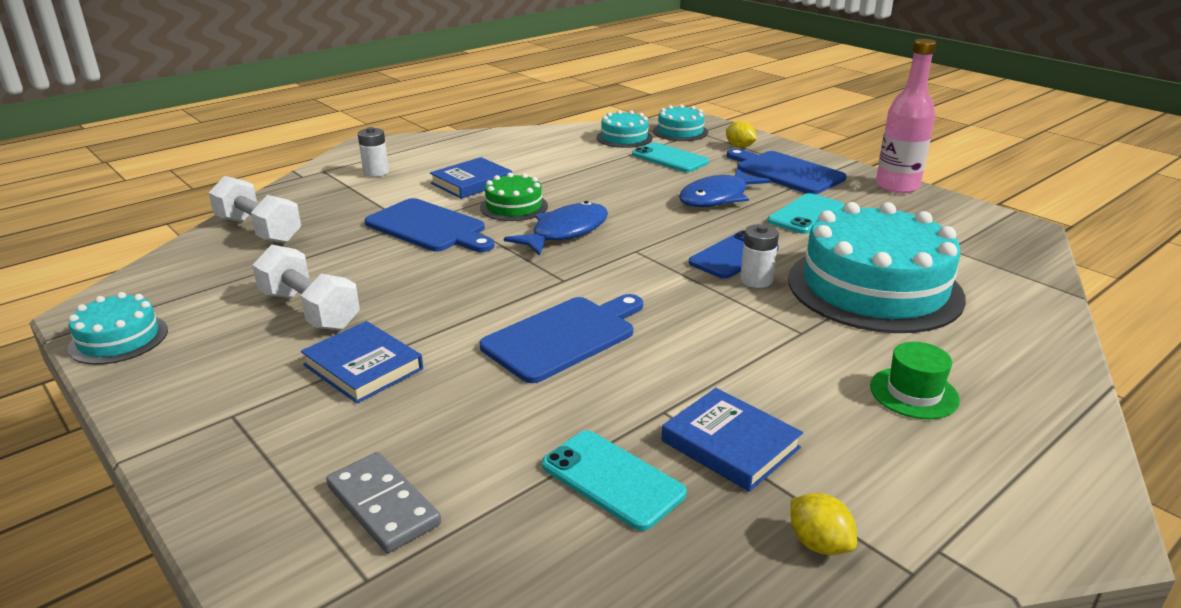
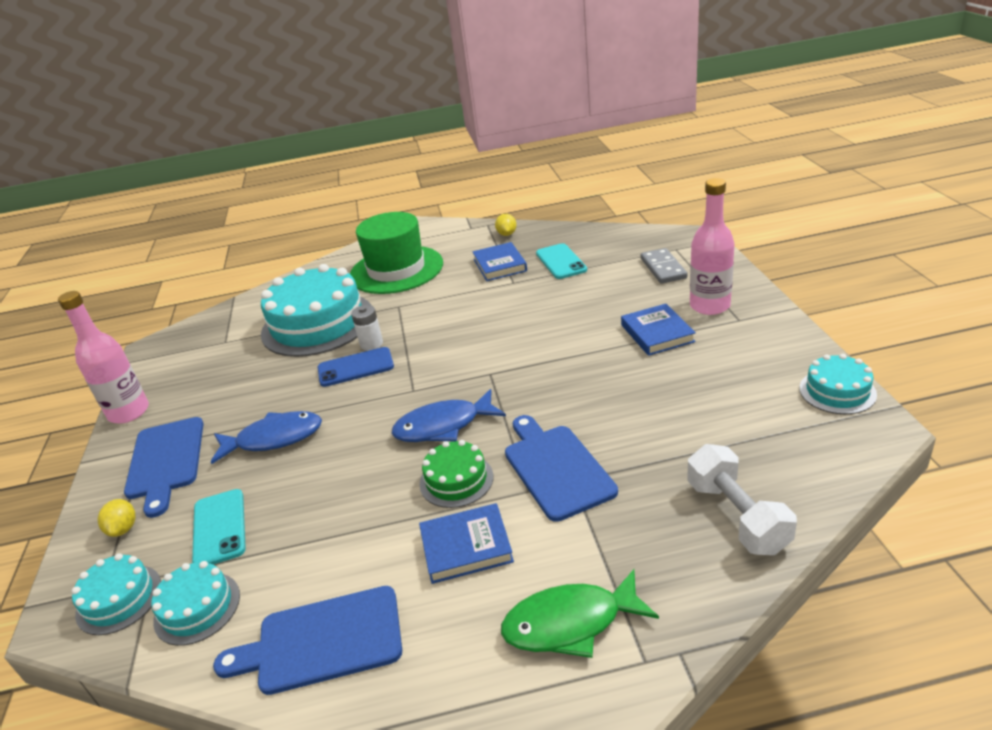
camera: 145 degrees left, 5 degrees up
(281, 431) = (709, 306): none -> pink bottle
(310, 310) = (687, 386): white dumbbell -> none
(376, 172) = (570, 623): white battery -> green fish
(564, 336) = (526, 329): blue cutting board -> blue cutting board (322, 641)
(806, 214) = (247, 397): turquoise phone -> none
(914, 393) = (396, 270): green hat -> green hat, size x2.23

